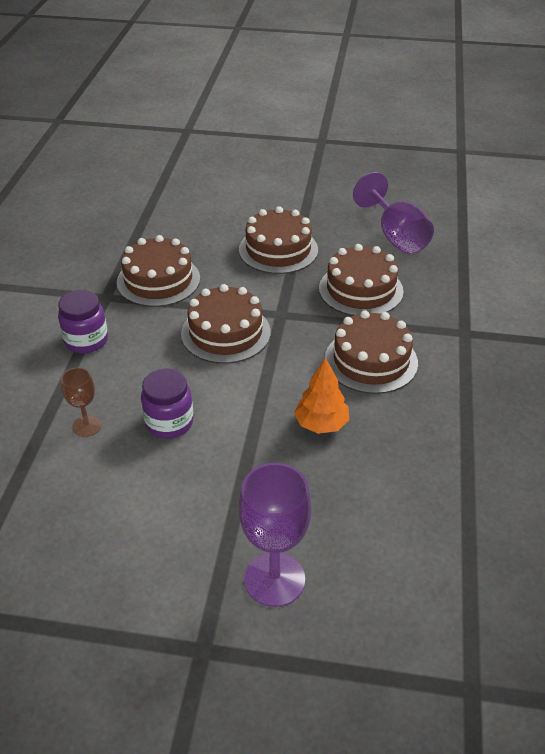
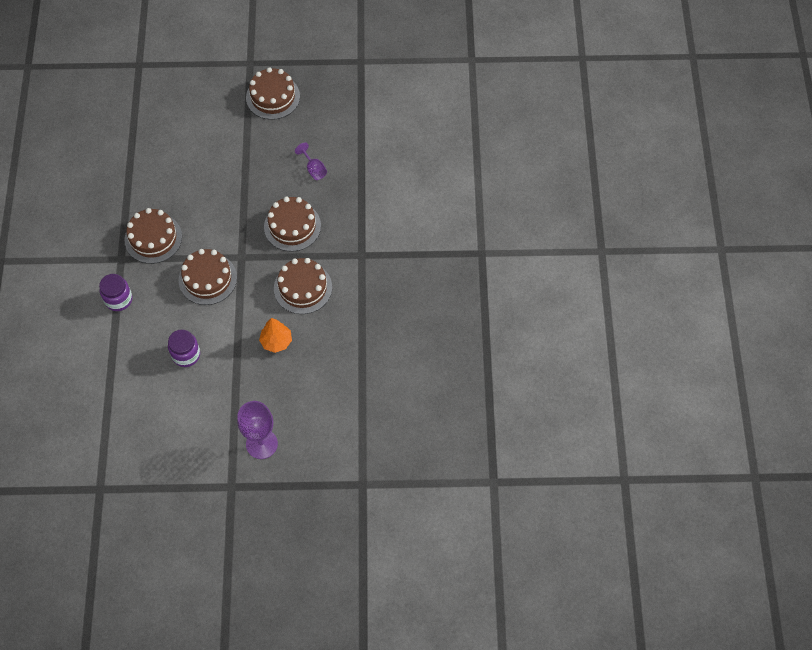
camera: 10 degrees left, 20 degrees up
(87, 426) = (137, 365): brown goblet -> none
(278, 250) = (231, 195): brown cake -> brown cake (273, 97)
(396, 236) = (314, 169): purple goblet -> purple goblet, size x0.55

